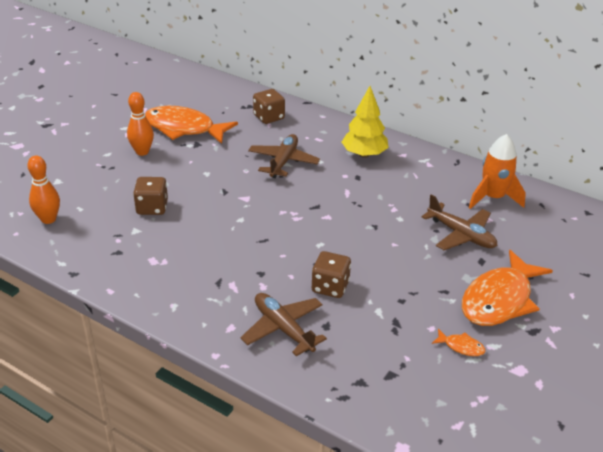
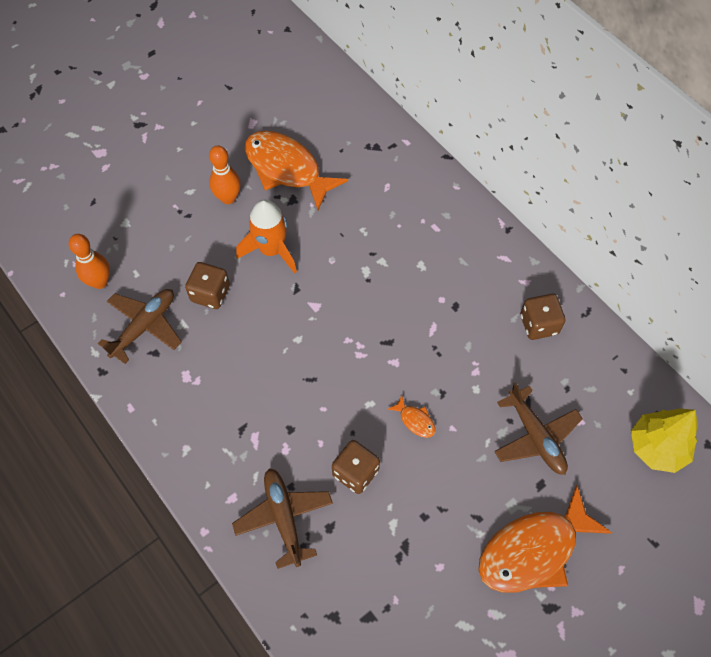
camera: 20 degrees right, 25 degrees up
(269, 117) = (391, 173): brown dice -> brown dice (539, 324)
(283, 162) = (379, 257): brown plane -> brown plane (144, 326)
(364, 154) = (479, 269): yellow tree -> yellow tree (657, 447)
(461, 347) = (459, 604): orange fish -> orange fish (415, 420)
(493, 198) = (602, 387): orange rocket -> orange rocket (271, 250)

